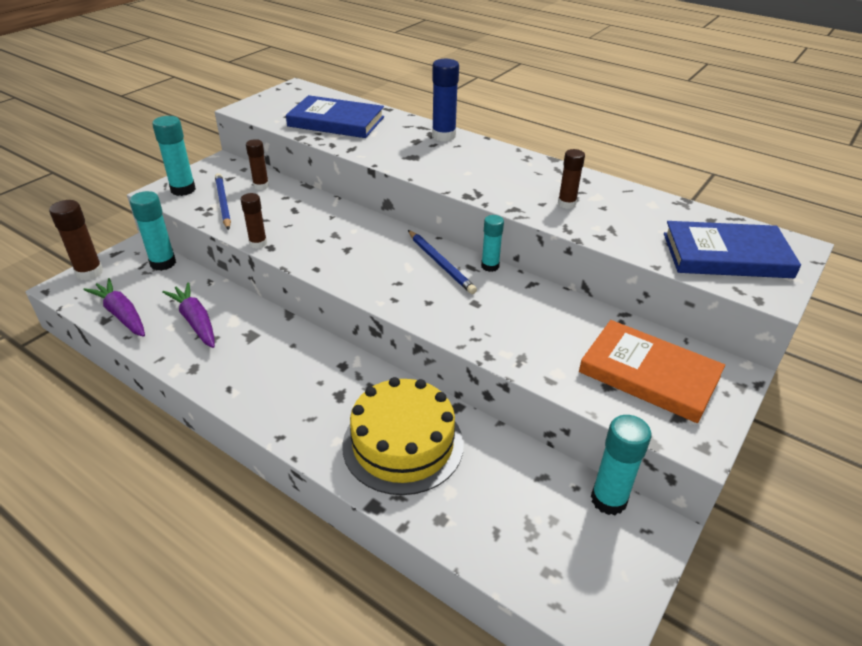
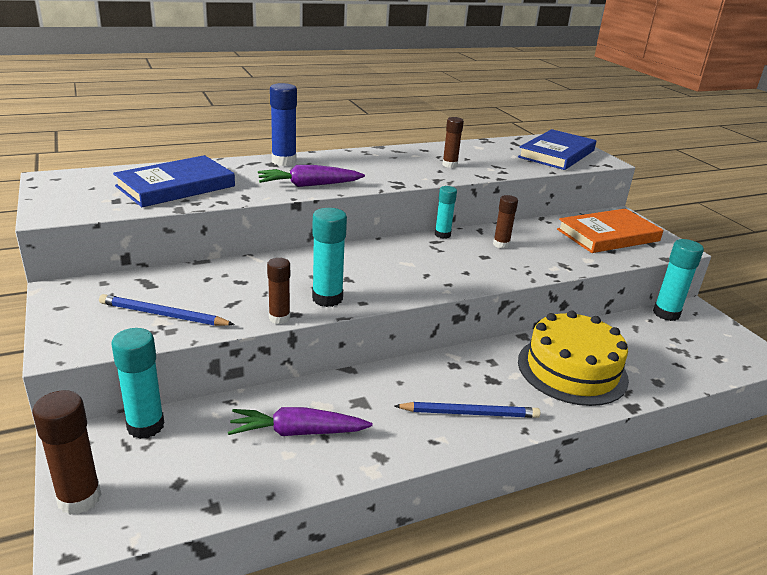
camera: 60 degrees left, 10 degrees down
(122, 315) = (219, 489): purple carrot -> purple carrot (309, 185)
(183, 189) = (87, 331): turquoise glue stick -> turquoise glue stick (327, 298)
(261, 186) = (161, 283): brown glue stick -> brown glue stick (501, 244)
(441, 263) = (418, 250): blue pencil -> blue pencil (469, 413)

